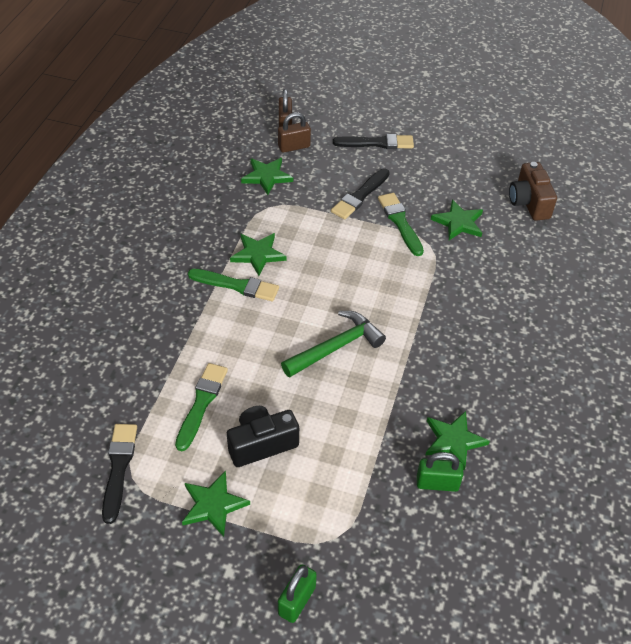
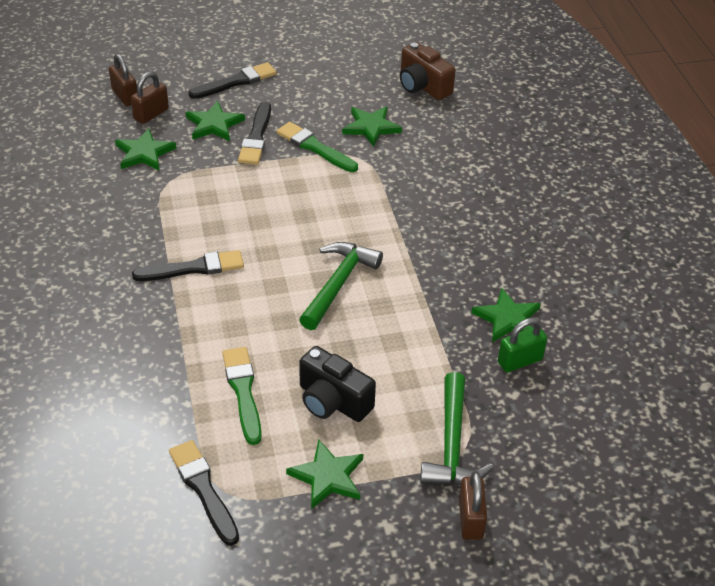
camera: 30 degrees left, 5 degrees down
(237, 285) = (194, 268): green brush -> black brush
(258, 254) = (193, 230): green star -> green star (214, 124)
(261, 444) = (332, 401): black camera -> black camera turned 90 degrees counterclockwise
(297, 601) = (470, 519): green padlock -> brown padlock
(328, 528) = (452, 444): none -> green hammer

